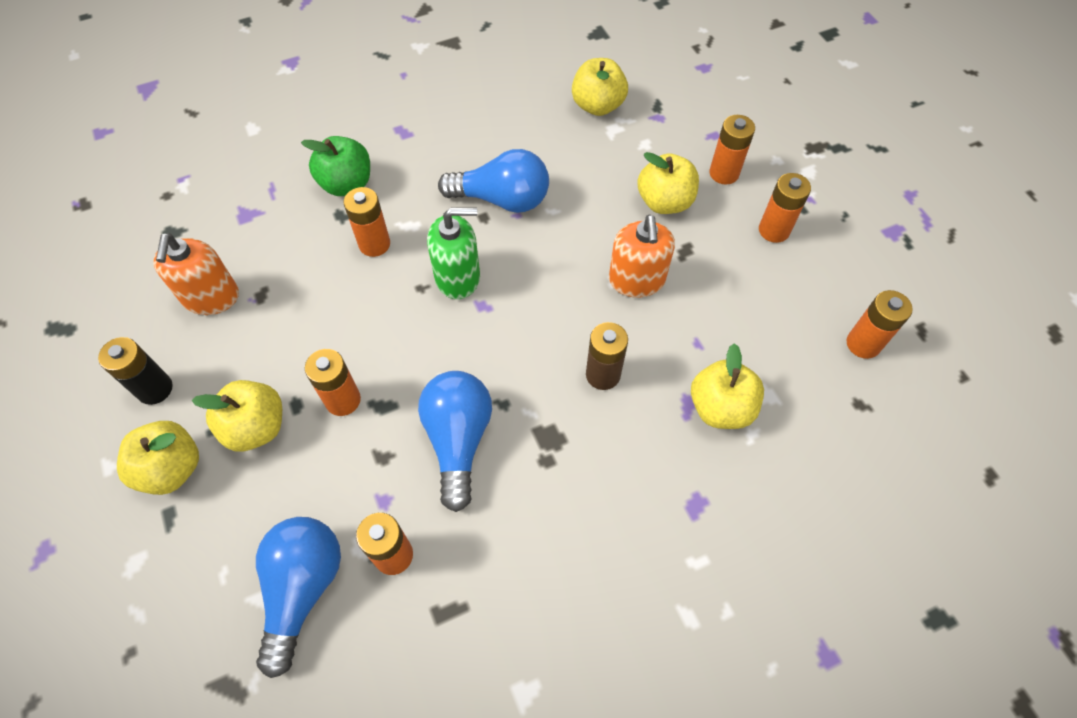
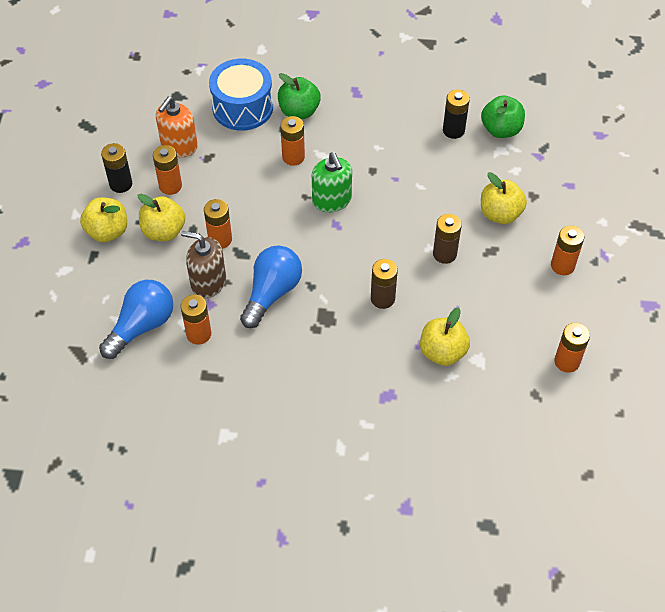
camera: 30 degrees right, 5 degrees down
(270, 210) = (242, 107): none -> blue drum
(362, 470) = (208, 282): none -> brown soap dispenser
(458, 277) = (332, 200): green soap dispenser -> green soap dispenser turned 45 degrees clockwise
(502, 199) = (392, 164): blue light bulb -> none
(546, 128) = (453, 130): none -> black battery
(597, 105) = (501, 130): yellow apple -> green apple
(636, 280) = (444, 254): orange soap dispenser -> brown battery
(724, 173) = (556, 213): orange battery -> orange battery (170, 186)

